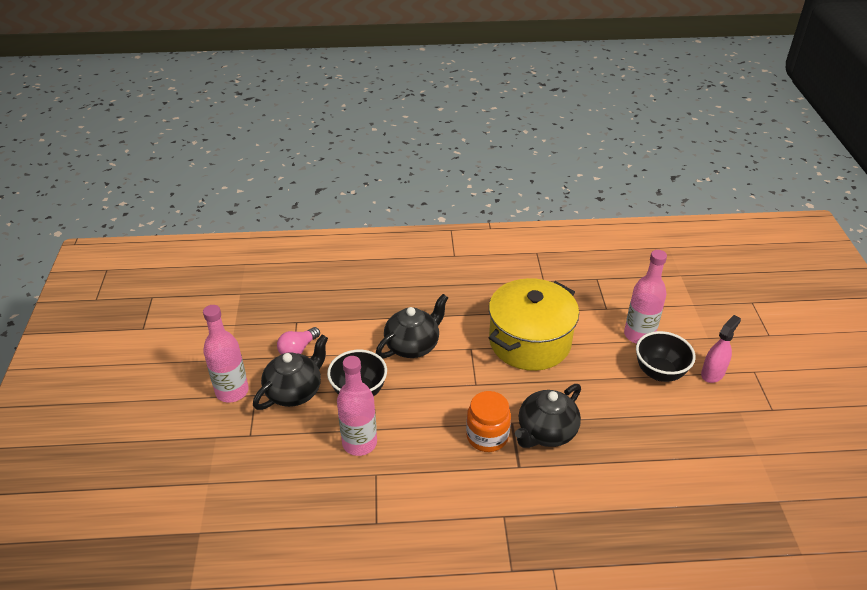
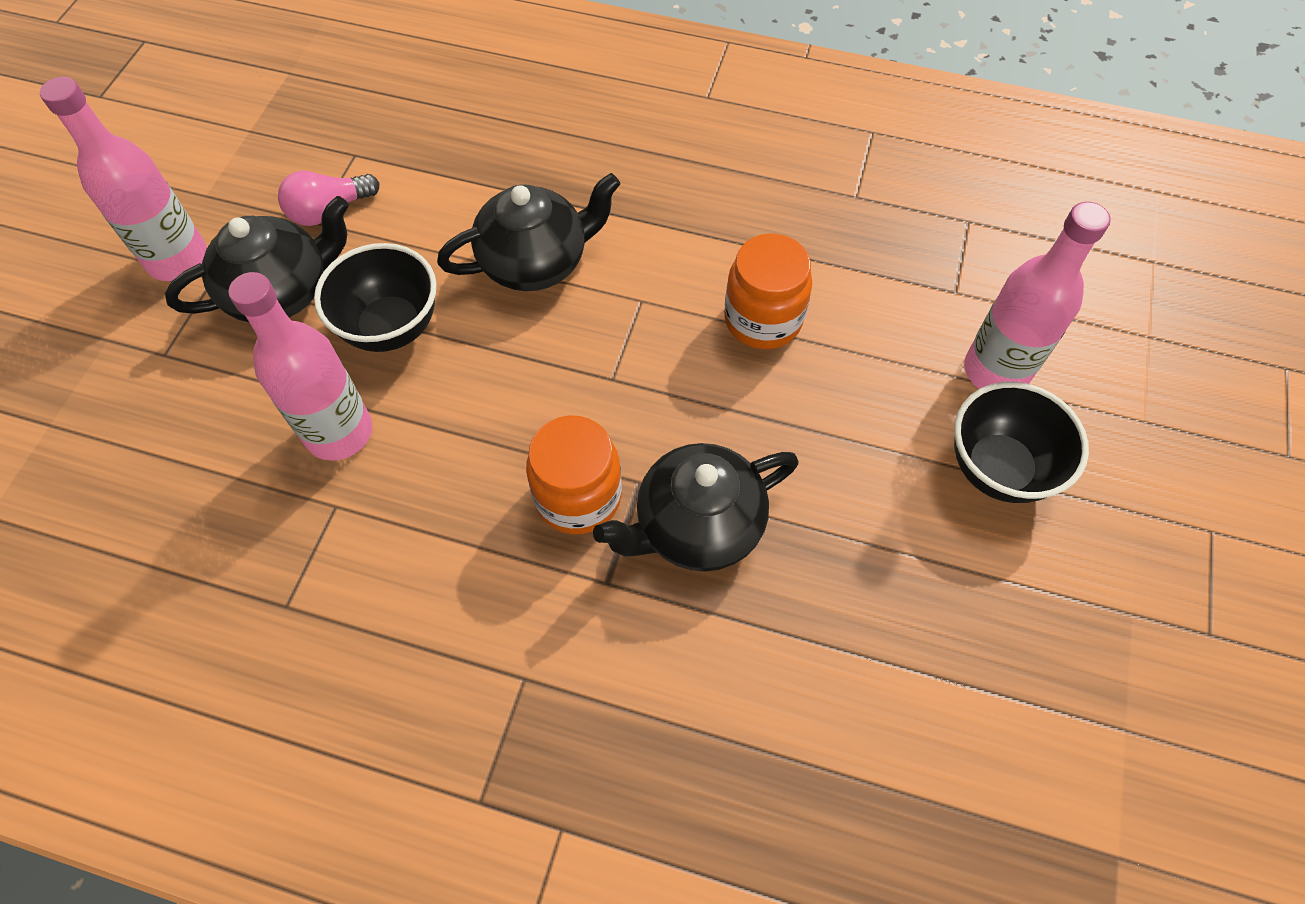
camera: 20 degrees right, 20 degrees up
(530, 341) = (763, 320): yellow pot -> orange jar
(713, 373) = (1115, 506): pink spray bottle -> none

